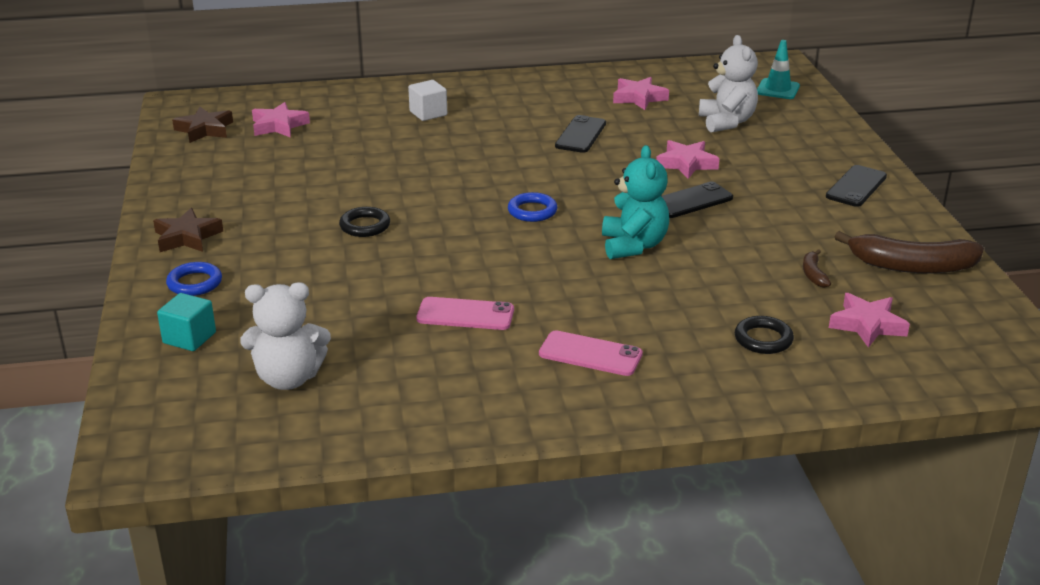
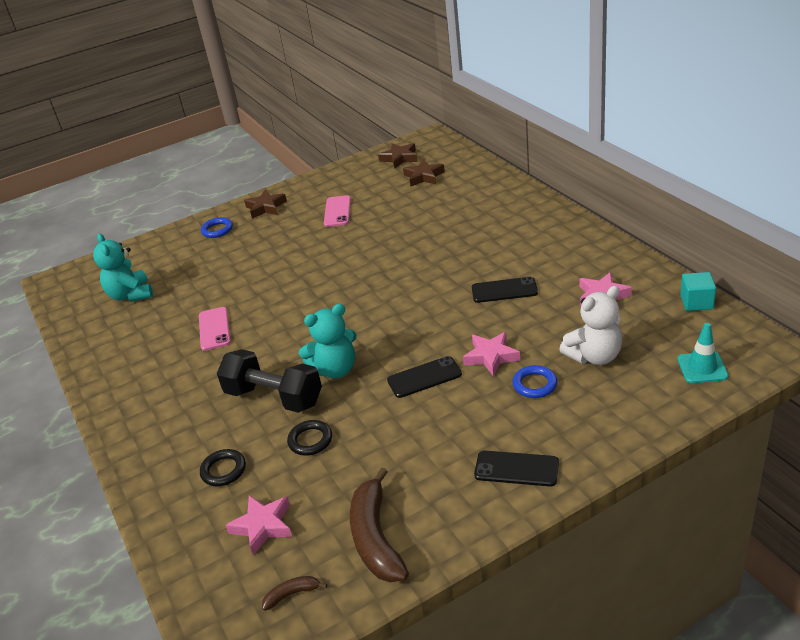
camera: 75 degrees right, 5 degrees up
(189, 338) = (162, 251): turquoise cube -> turquoise cube (696, 302)
(278, 125) = (424, 176): pink star -> brown star
(288, 378) = (131, 295): white teddy bear -> turquoise teddy bear
(365, 226) = (307, 255): black ring -> black ring (310, 440)
(428, 113) = (487, 218): white cube -> none
(532, 211) = (363, 309): blue ring -> blue ring (535, 384)
(590, 354) = (182, 393): pink phone -> pink phone (337, 211)
(654, 290) = (274, 397): none -> black dumbbell
(691, 201) = (424, 377): black phone -> black phone turned 60 degrees counterclockwise
(813, 274) = (333, 476): brown banana -> brown banana (292, 594)

